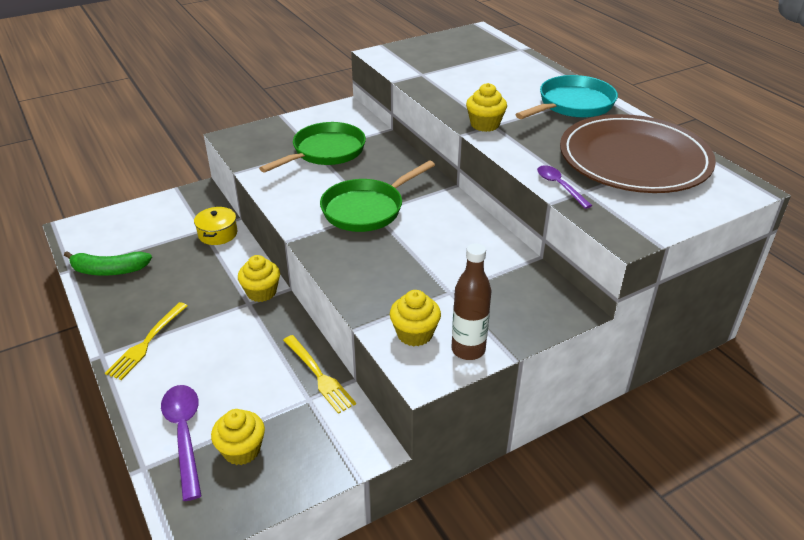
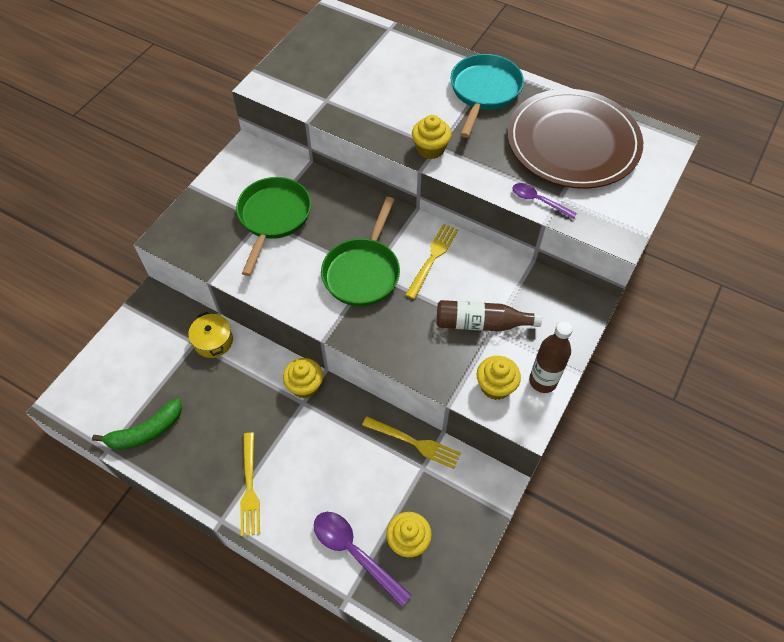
camera: 30 degrees left, 20 degrees up
(440, 221) = (432, 258): none -> yellow fork
(444, 283) = (481, 323): none -> brown bottle

